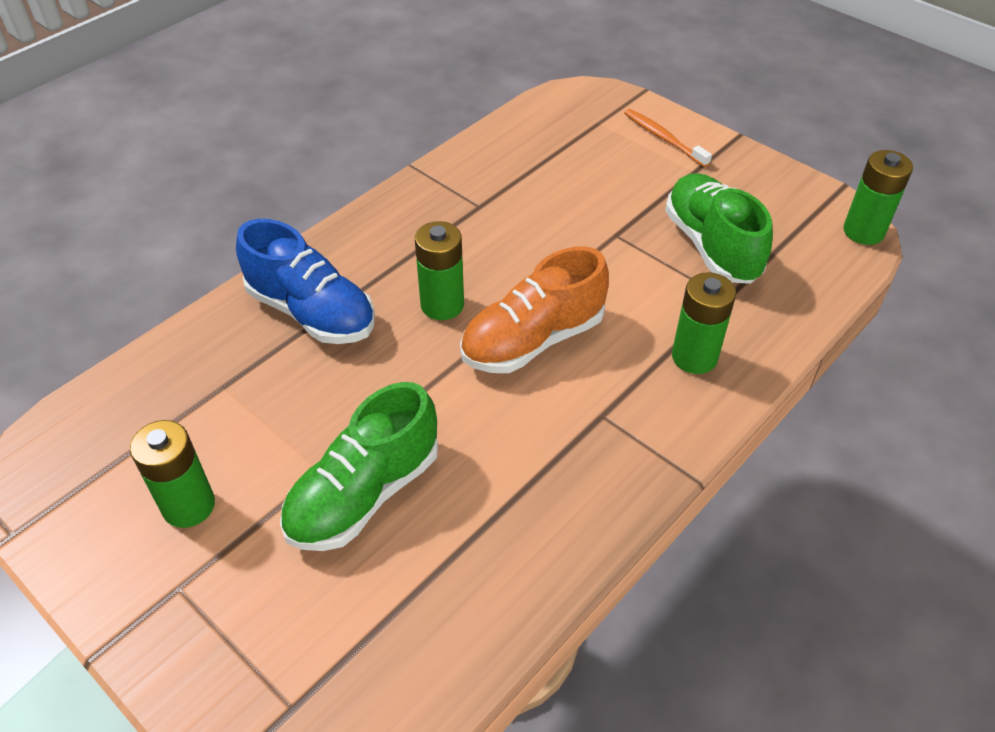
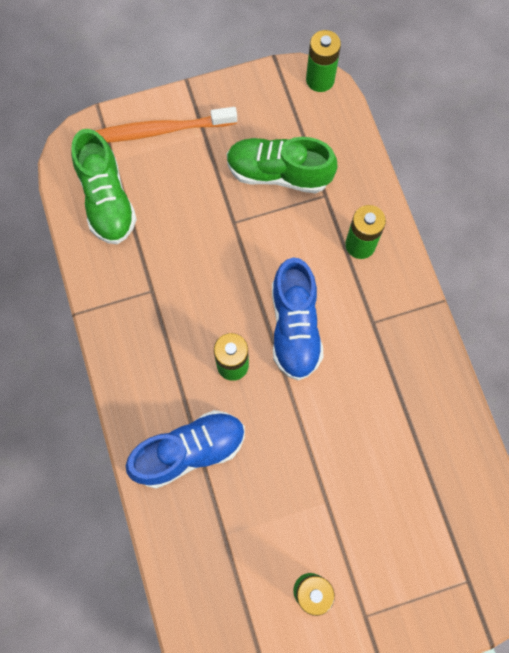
camera: 60 degrees left, 25 degrees up
(364, 494) = (356, 484): green shoe -> green shoe (107, 200)
(533, 340) = (294, 327): orange shoe -> blue shoe
(663, 138) = (159, 130): orange toothbrush -> orange toothbrush, size x1.67

